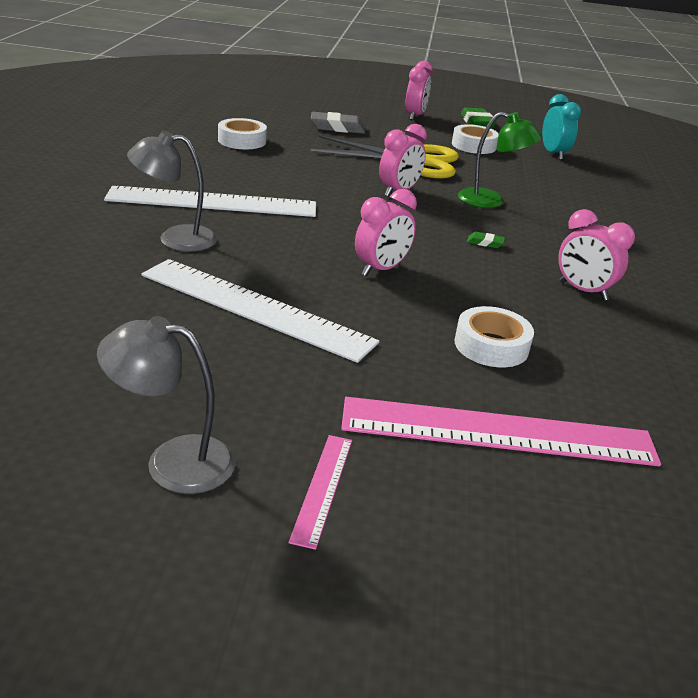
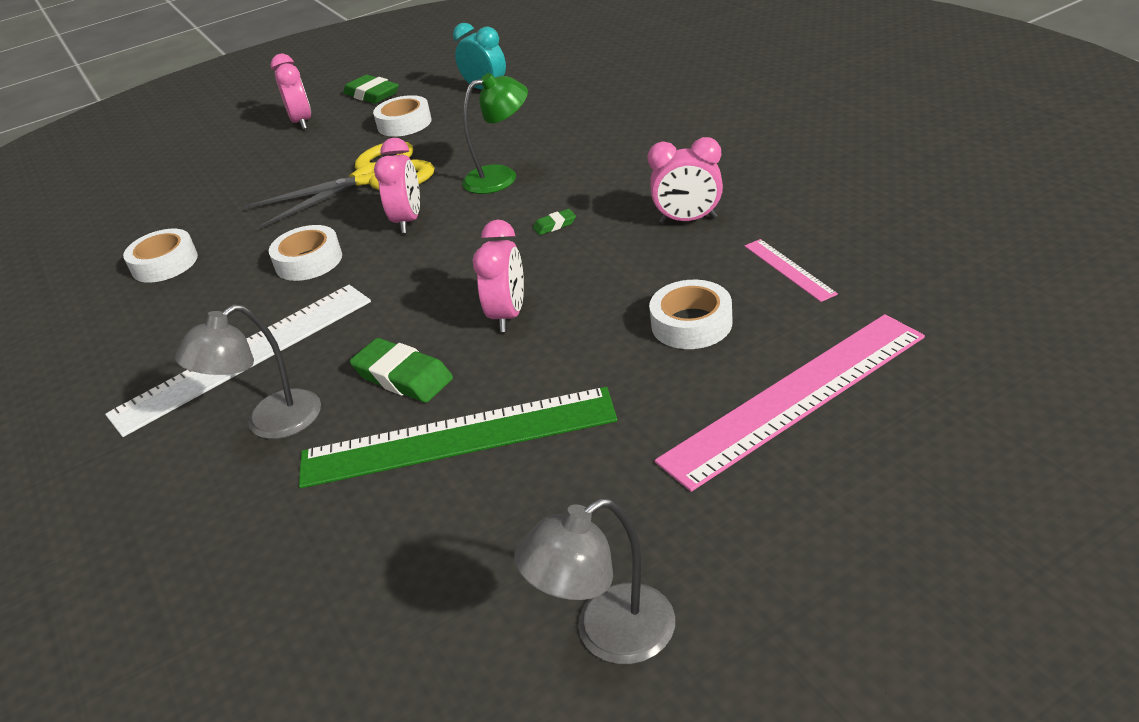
camera: 30 degrees left, 5 degrees up
(255, 308) = (457, 437): white ruler -> green ruler
(274, 261) = (403, 376): none -> green eraser
(313, 180) = (309, 261): none -> white tape
(323, 488) = (747, 552): pink ruler -> pink ruler (789, 269)
(337, 128) = (243, 184): grey eraser -> none

